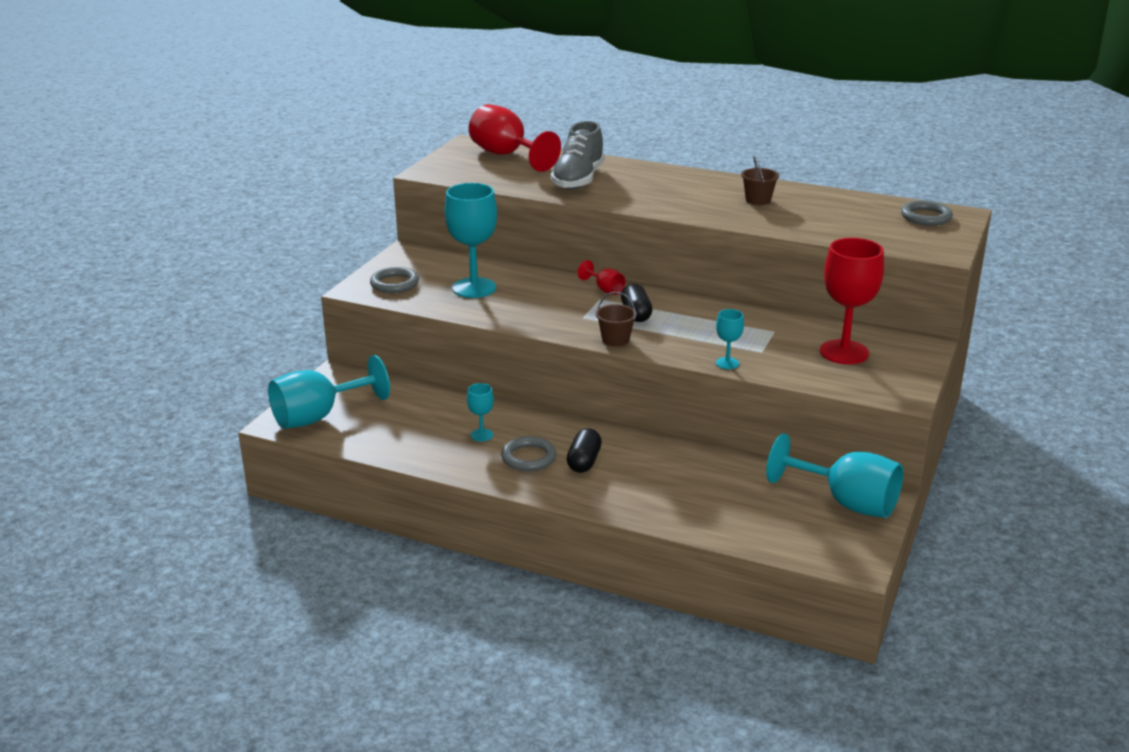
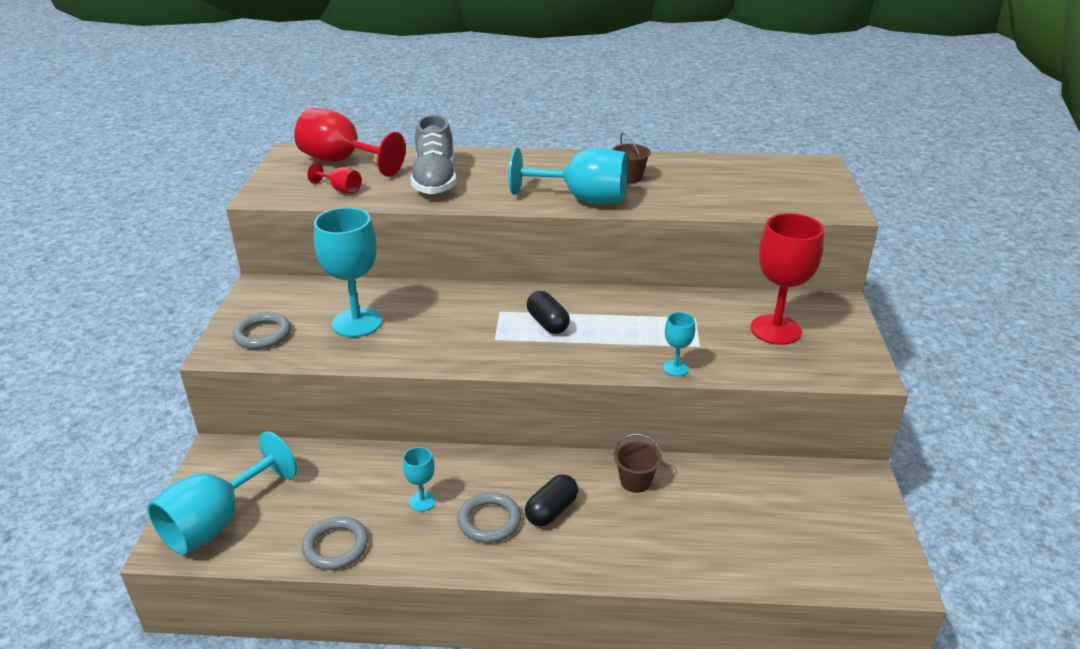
camera: 20 degrees left, 5 degrees up
(584, 462) = (551, 511): black capsule -> black capsule turned 45 degrees clockwise
(605, 289) = (499, 298): red goblet -> red goblet (341, 189)
(615, 340) = (545, 362): brown bucket -> brown bucket (635, 481)
(846, 502) = (836, 496): turquoise goblet -> turquoise goblet (583, 199)
(926, 217) = (793, 172): grey ring -> grey ring (336, 546)

